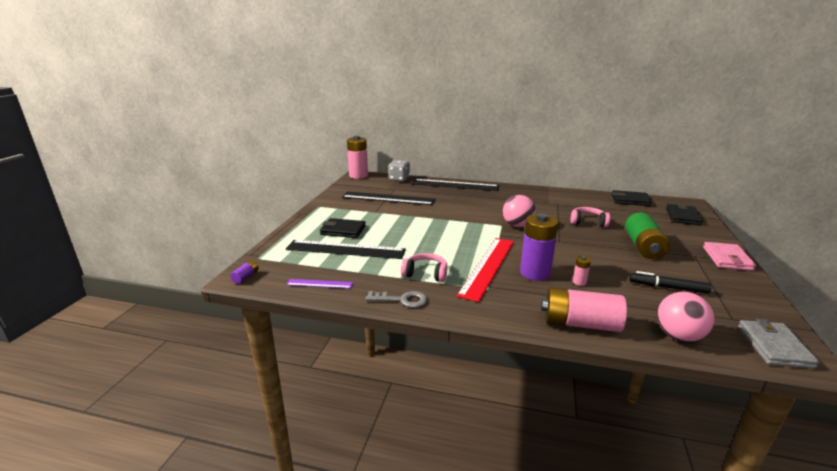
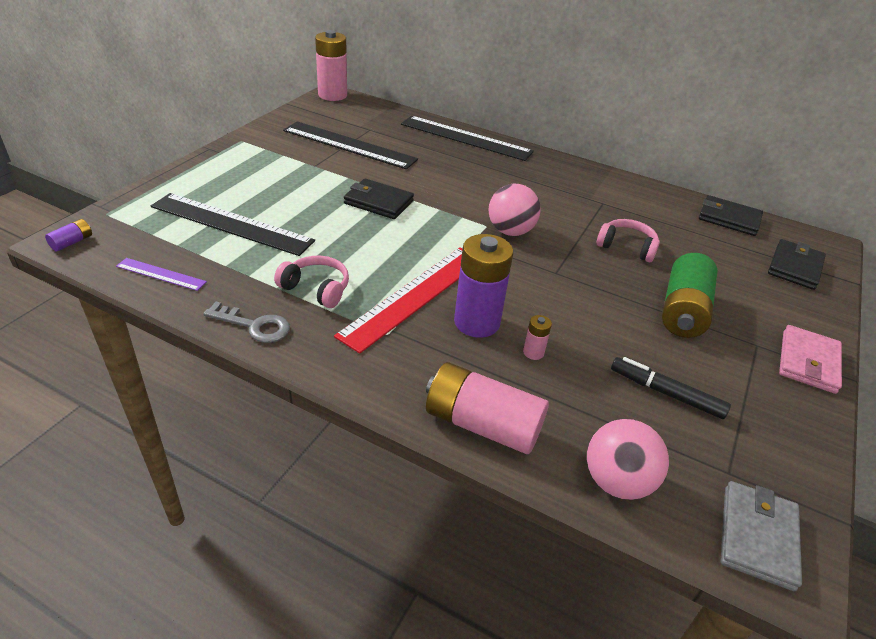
camera: 10 degrees right, 15 degrees up
(343, 230) = (248, 190): black wallet -> black wallet (378, 202)
(399, 179) = (388, 112): grey dice -> none

